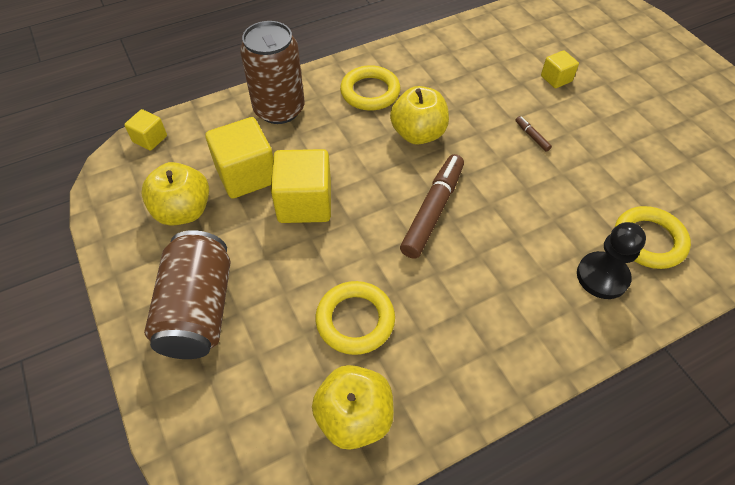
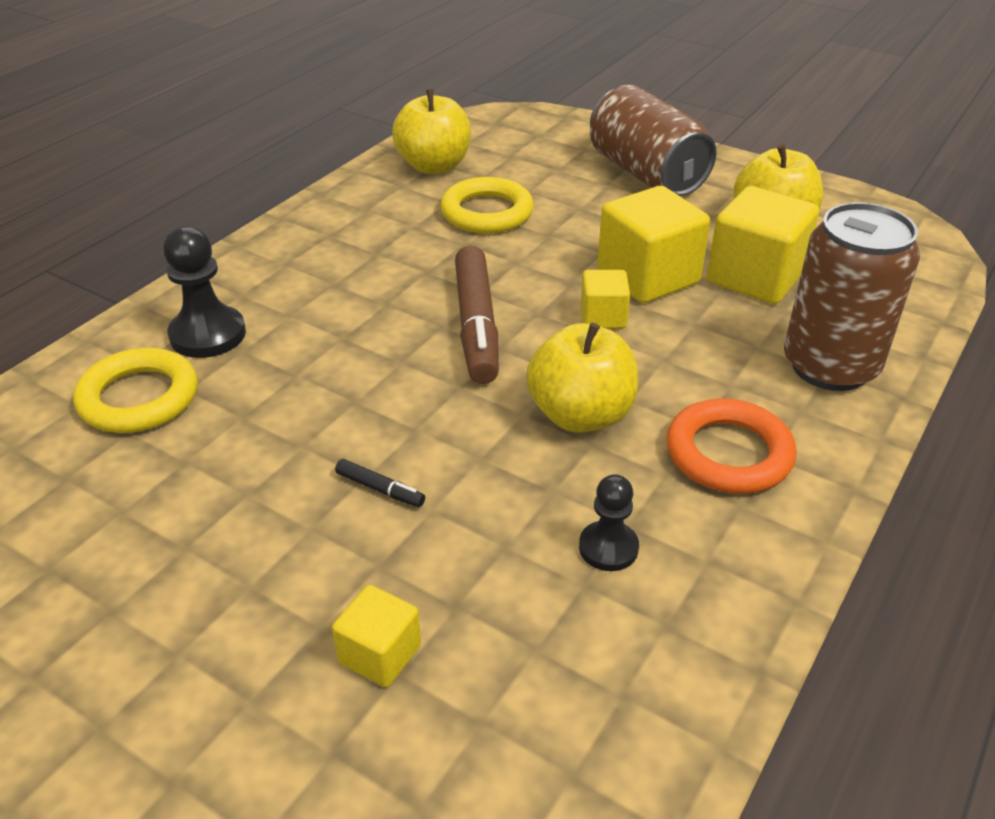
camera: 150 degrees right, 15 degrees down
(150, 139) = (929, 268): yellow cube -> yellow cube (603, 317)
(370, 92) = (728, 453): yellow ring -> orange ring
(451, 79) = (608, 548): none -> black pawn
(532, 136) = (380, 489): brown marker -> black marker

